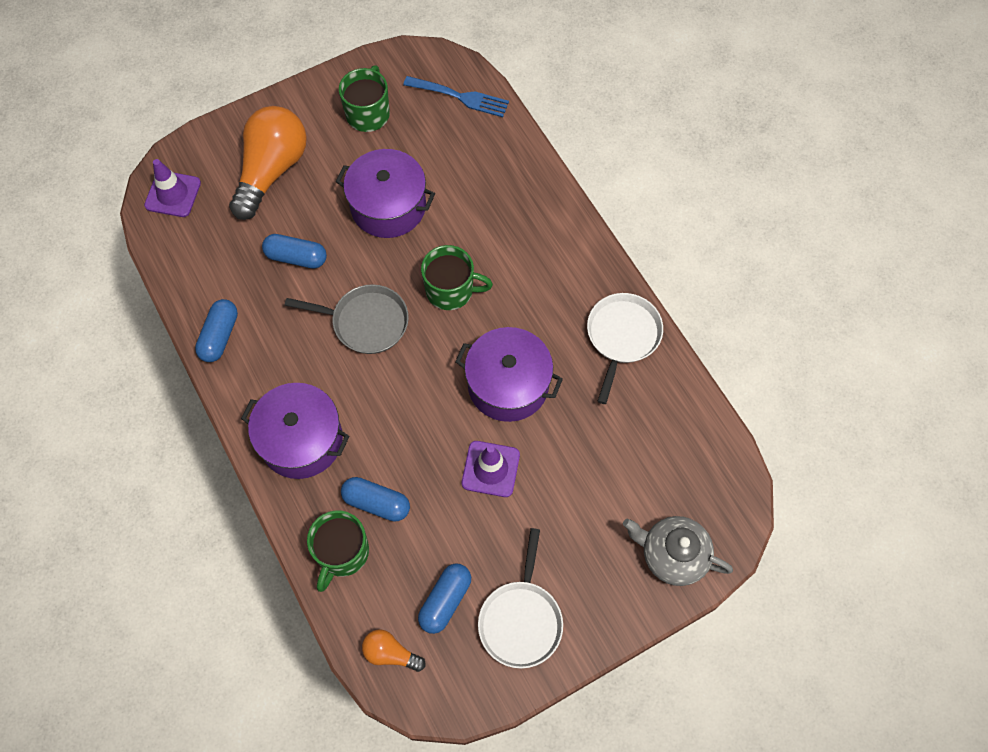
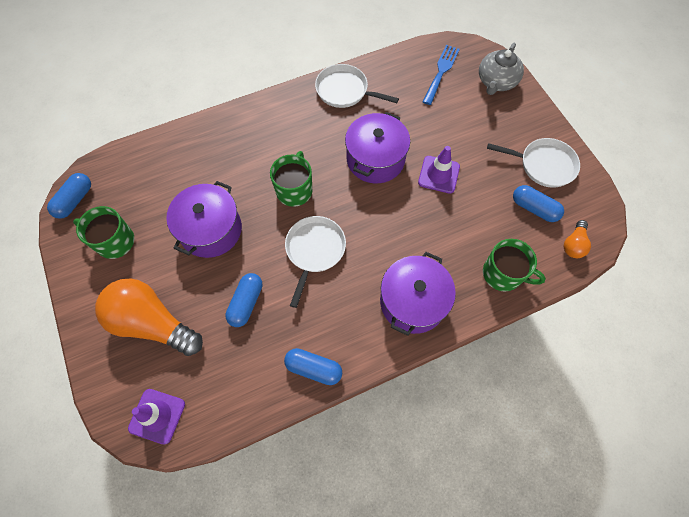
camera: 85 degrees left, 0 degrees up
(366, 322) = (314, 250): grey pan -> white pan
(376, 503) = (464, 249): blue capsule -> blue capsule (75, 200)
(460, 97) = (118, 172): blue fork -> blue fork (441, 72)

